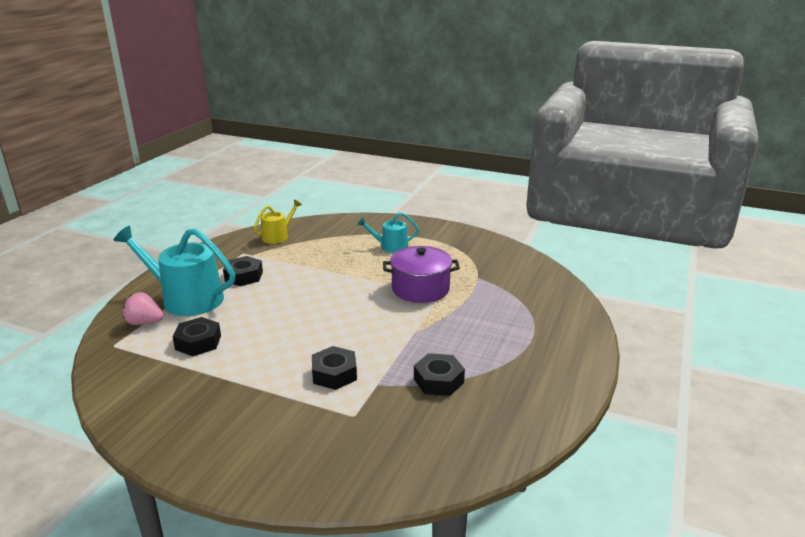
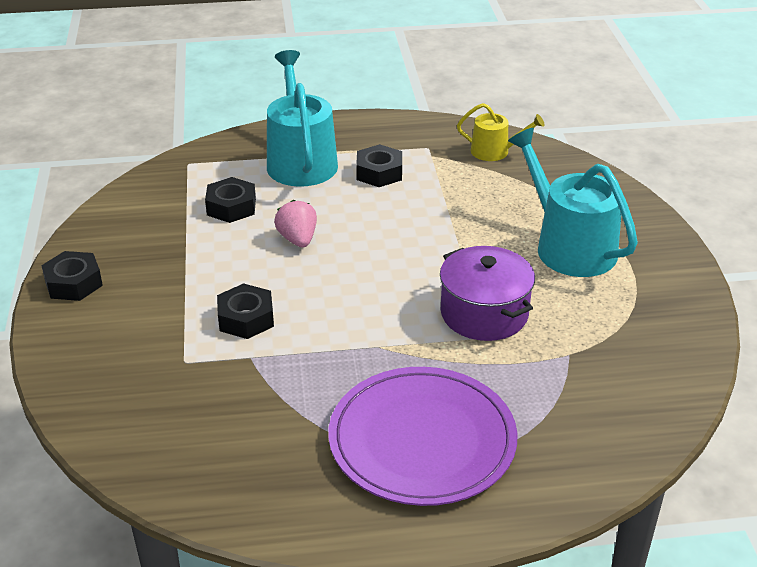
camera: 60 degrees right, 10 degrees up
(145, 323) = (238, 160): pink strawberry -> pink strawberry (298, 239)
(390, 247) = (569, 246): turquoise watering can -> turquoise watering can, size x1.86
(438, 380) = (291, 402): black nut -> black nut (73, 283)
(511, 343) = (422, 440): none -> purple plate

